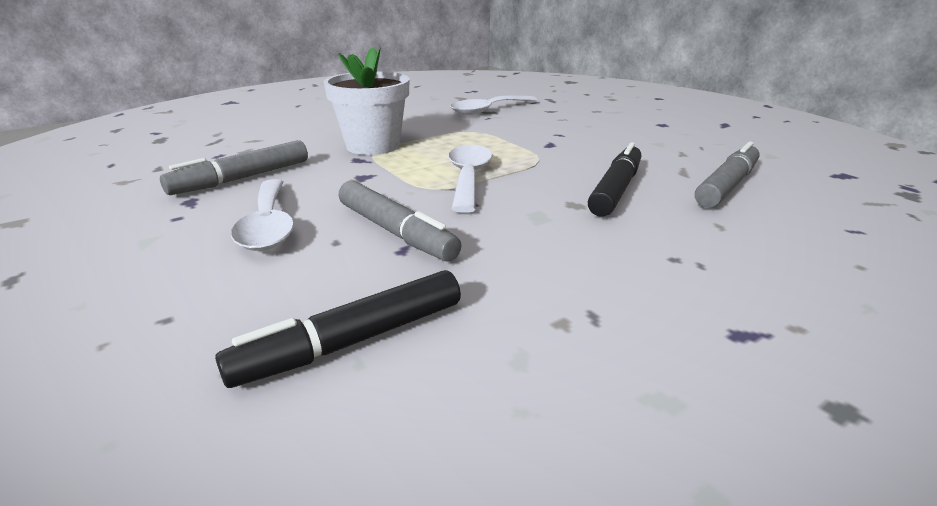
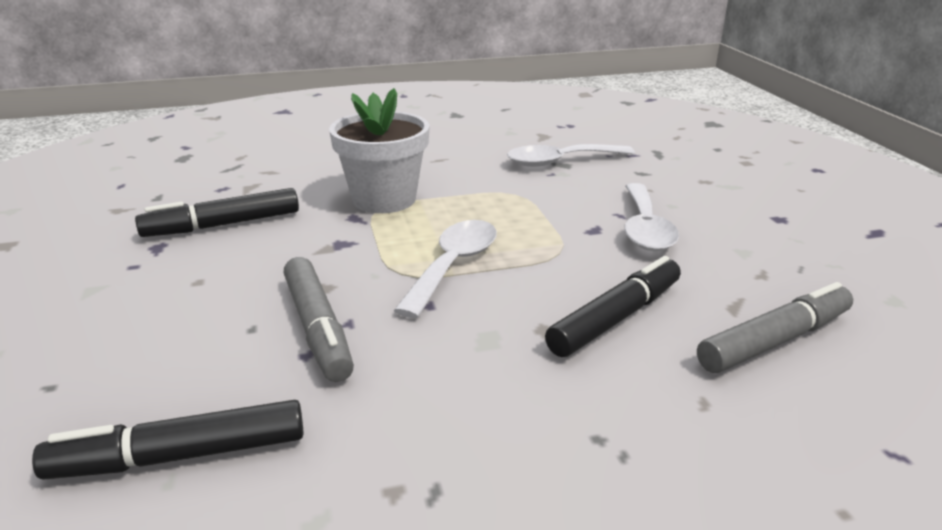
camera: 20 degrees right, 0 degrees up
(242, 178) = (222, 225): grey marker -> black marker
(268, 225) = (204, 293): white spoon -> white spoon (645, 228)

